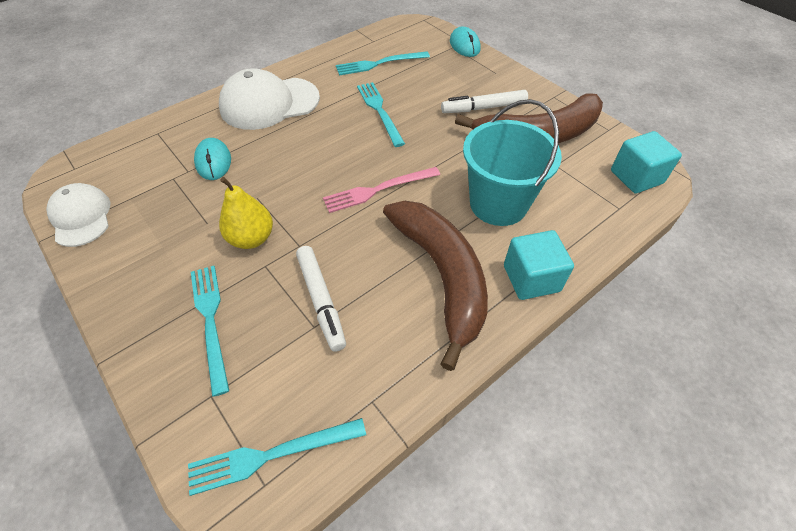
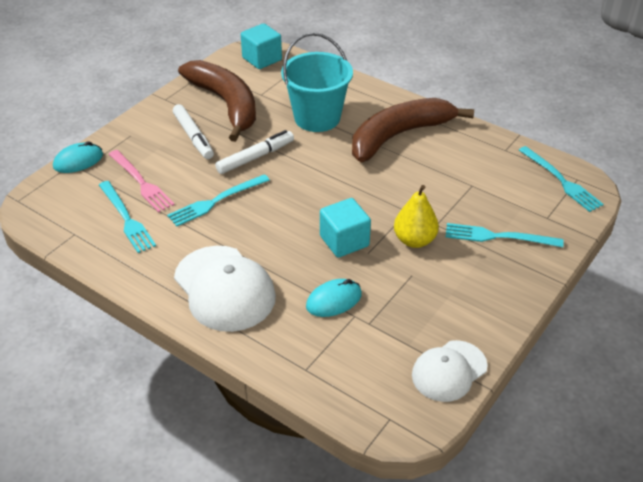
camera: 105 degrees left, 10 degrees down
(211, 321) = (498, 237): turquoise fork -> turquoise fork turned 45 degrees clockwise
(321, 300) = (450, 186): white marker -> white marker (255, 157)
(378, 190) = (327, 181): pink fork -> pink fork (141, 182)
(531, 278) = (381, 99): turquoise cube -> turquoise cube (344, 241)

